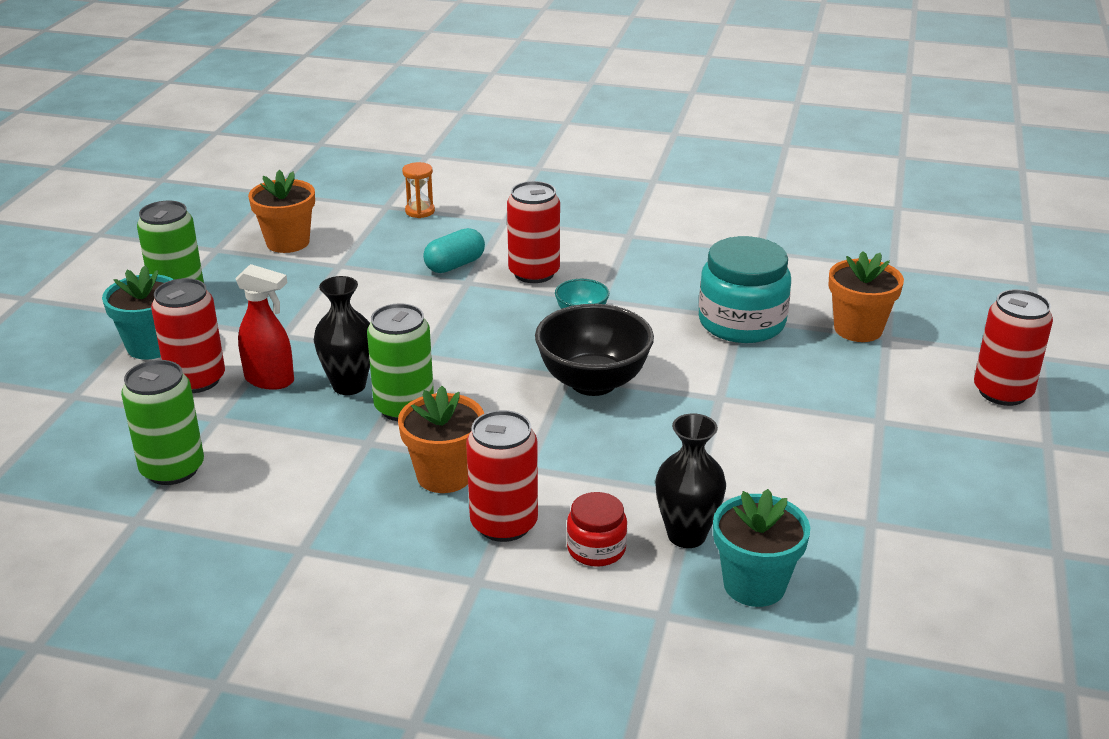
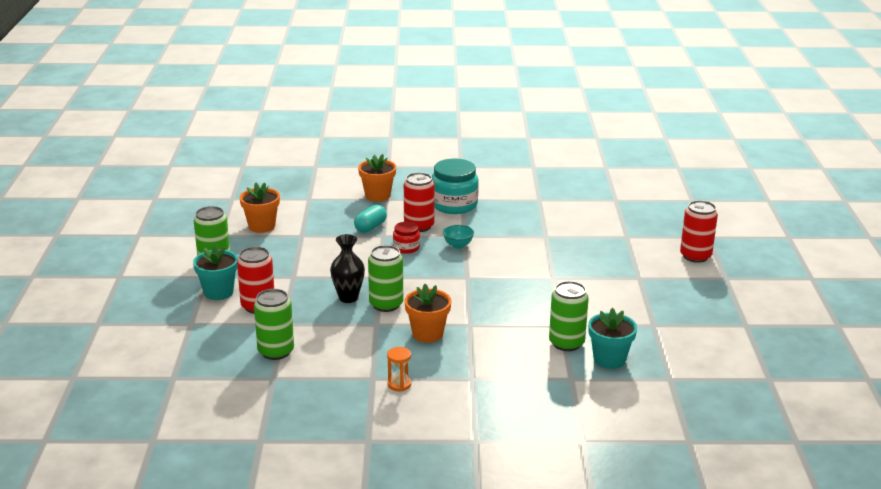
camera: 15 degrees left, 5 degrees down
(270, 380) = (301, 301): red spray bottle -> none
(420, 211) = (331, 199): orange hourglass -> orange hourglass (399, 384)
(504, 524) = (471, 351): red can -> none
(593, 382) = (482, 279): black bowl -> none
(596, 548) = (524, 355): red jar -> red jar (406, 247)
(686, 535) = (566, 343): black vase -> green can
(741, 322) = (547, 238): turquoise jar -> turquoise jar (454, 205)
(858, 329) = (610, 234): orange flower pot -> orange flower pot (377, 196)

